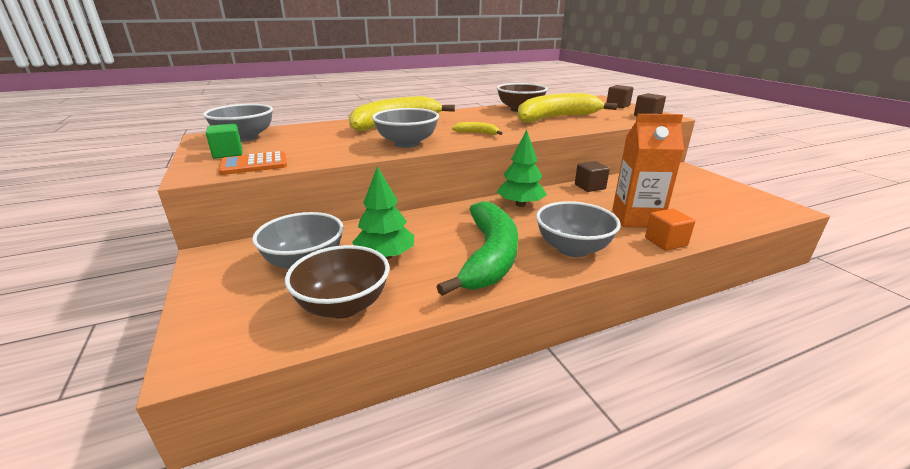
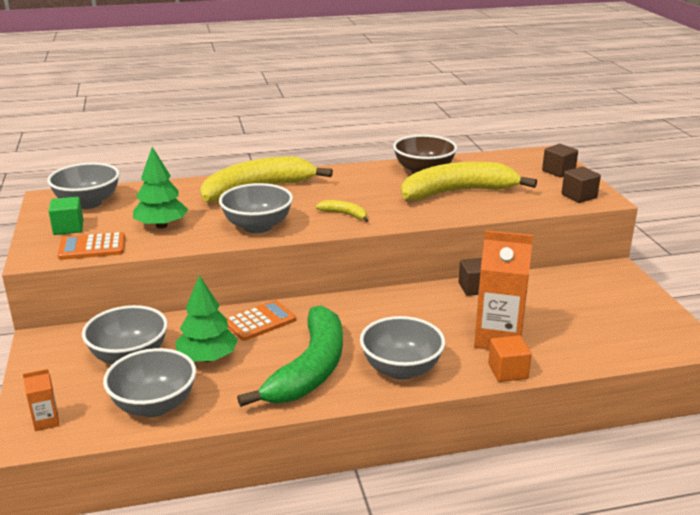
camera: 10 degrees right, 0 degrees up
(219, 337) = (46, 421): none -> orange carton
(343, 306) = (154, 405): brown bowl -> grey bowl
(423, 223) = (260, 321): none -> orange calculator
(520, 204) = (377, 306): green tree -> green tree (161, 225)

